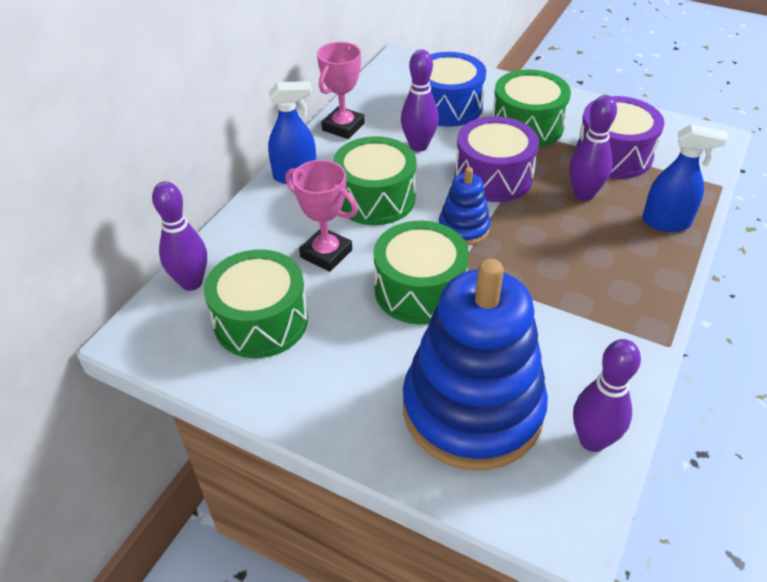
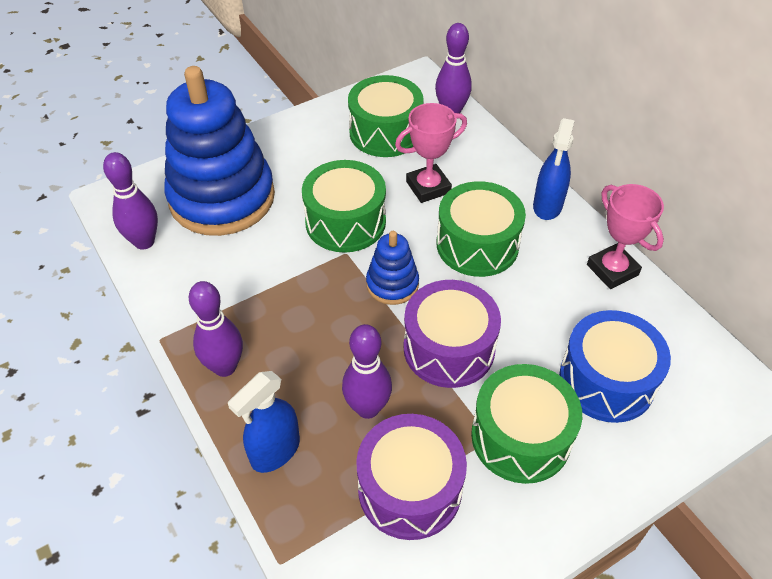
camera: 120 degrees right, 5 degrees up
(418, 146) = (541, 314): purple bowling pin -> purple bowling pin (225, 367)

